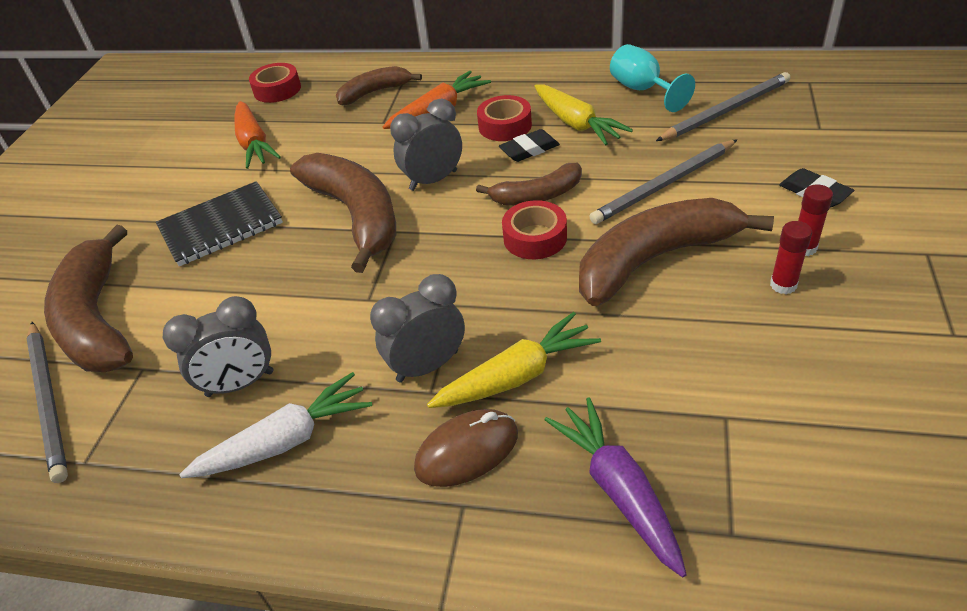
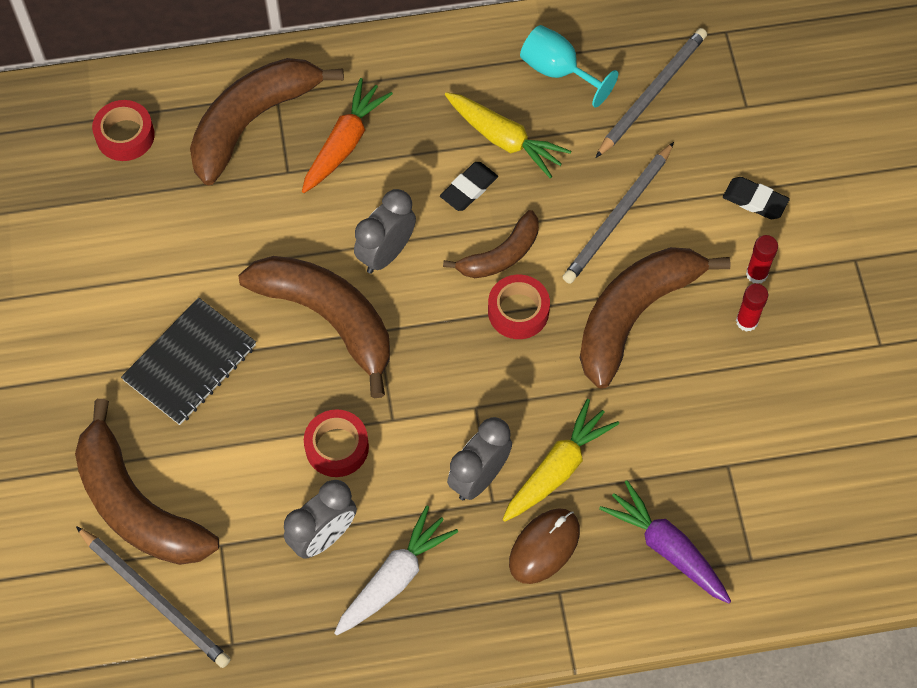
camera: 25 degrees left, 20 degrees up
(254, 144) = (152, 234): orange carrot -> none
(374, 92) = (252, 122): brown banana -> brown banana, size x1.76
(505, 126) = (429, 155): red tape -> red tape (337, 447)

